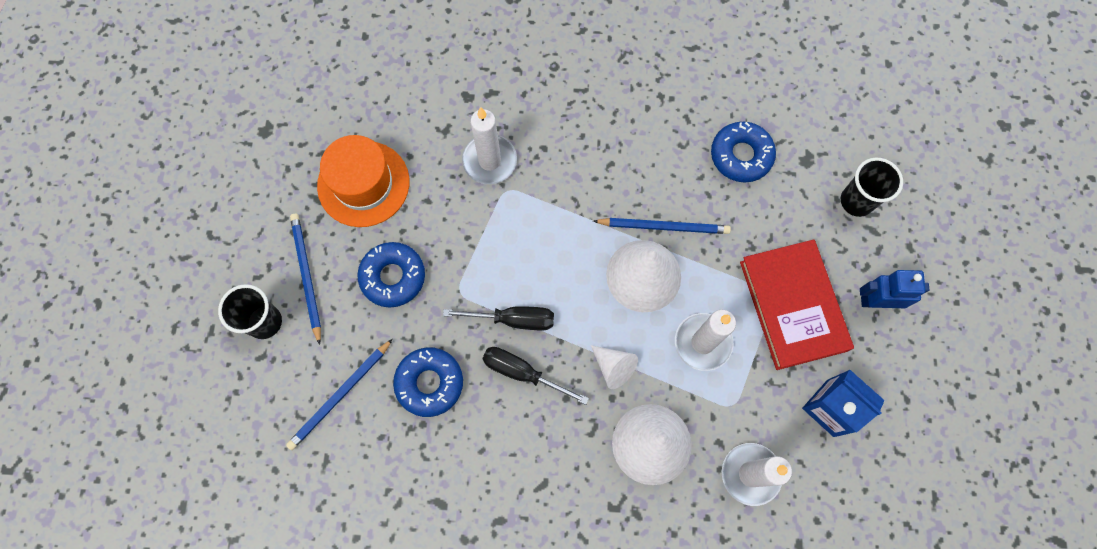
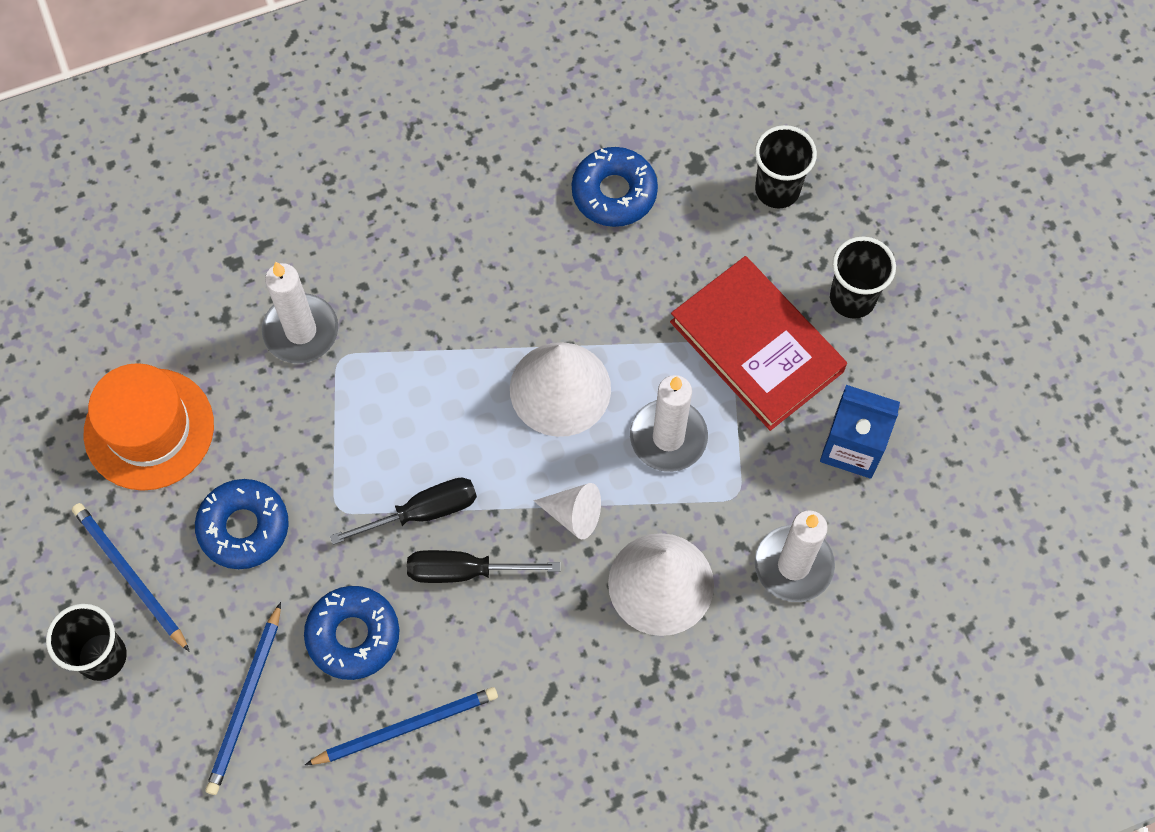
camera: 25 degrees left, 5 degrees down
(664, 227) = (558, 319): blue pencil -> blue pencil (406, 727)
(876, 301) = (852, 298): blue robot -> black cup

